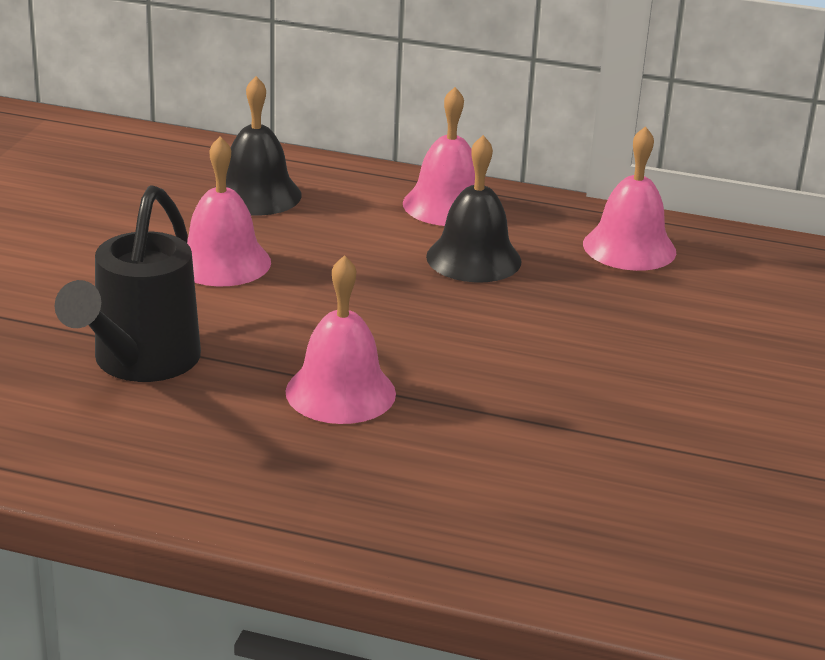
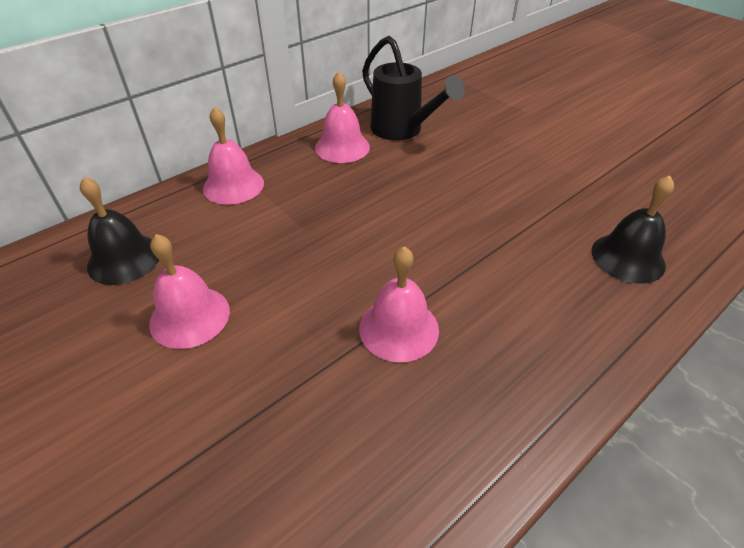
camera: 55 degrees left, 15 degrees up
(140, 363) = (279, 430): black watering can -> black watering can (402, 130)
(473, 258) = (300, 203): black bell -> black bell (628, 257)

